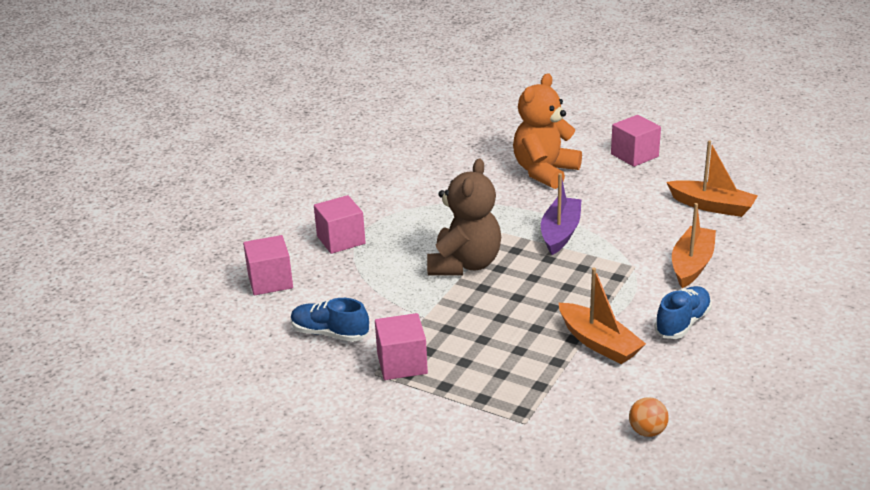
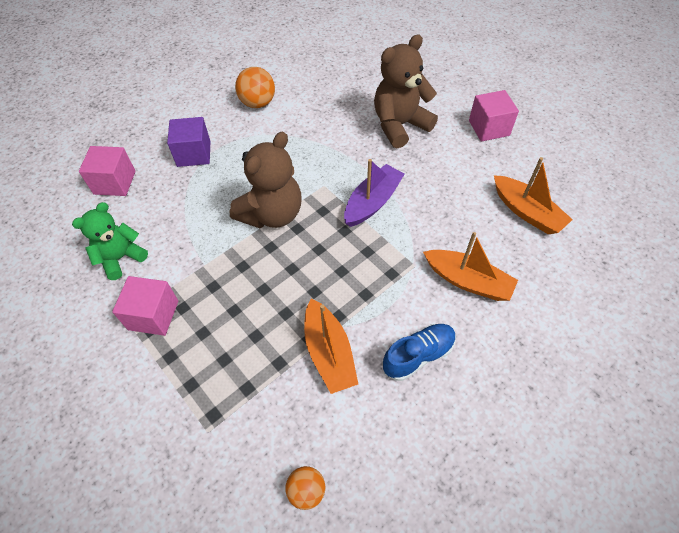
camera: 20 degrees right, 25 degrees up
(330, 333) = (121, 258): blue shoe -> green teddy bear
(341, 240) = (194, 154): pink cube -> purple cube
(379, 186) = (258, 103): none -> orange ball
(544, 172) = (400, 125): orange teddy bear -> brown teddy bear
(692, 264) = (468, 281): orange boat -> orange boat turned 75 degrees clockwise

